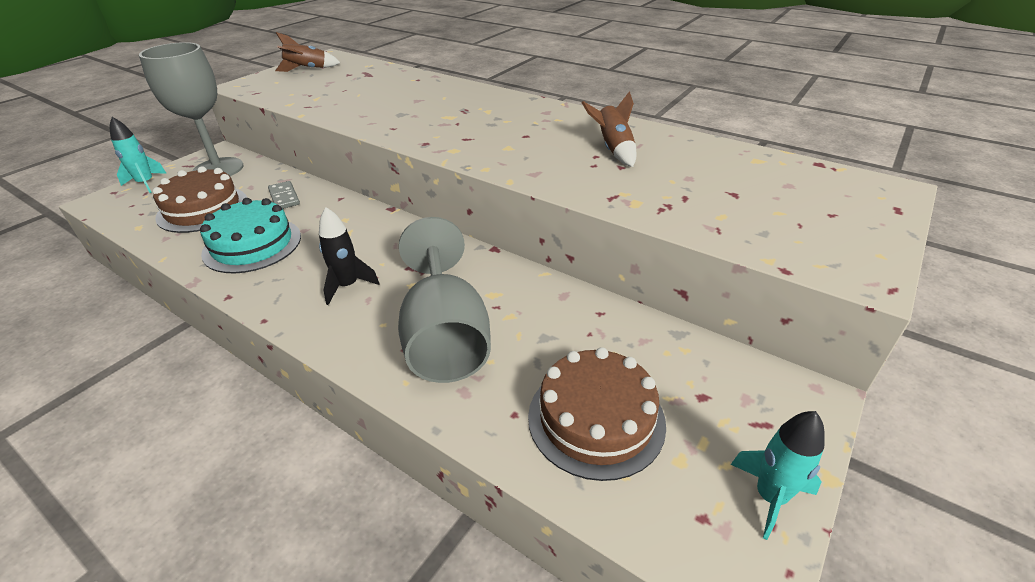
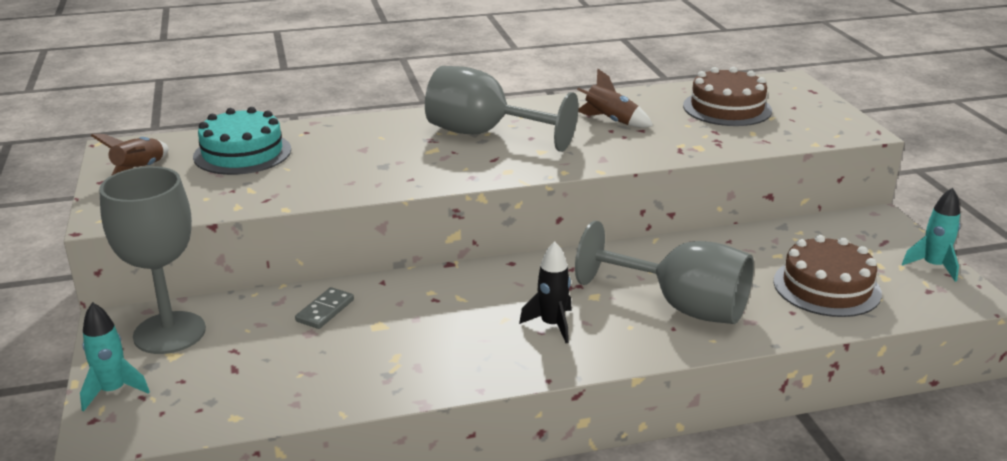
camera: 50 degrees left, 10 degrees down
(203, 209) = (264, 365): brown cake -> brown cake (727, 108)
(252, 244) = (400, 354): turquoise cake -> turquoise cake (242, 153)
(284, 197) = (325, 310): grey domino -> grey domino turned 75 degrees counterclockwise
(503, 120) = (484, 134): none -> grey goblet

